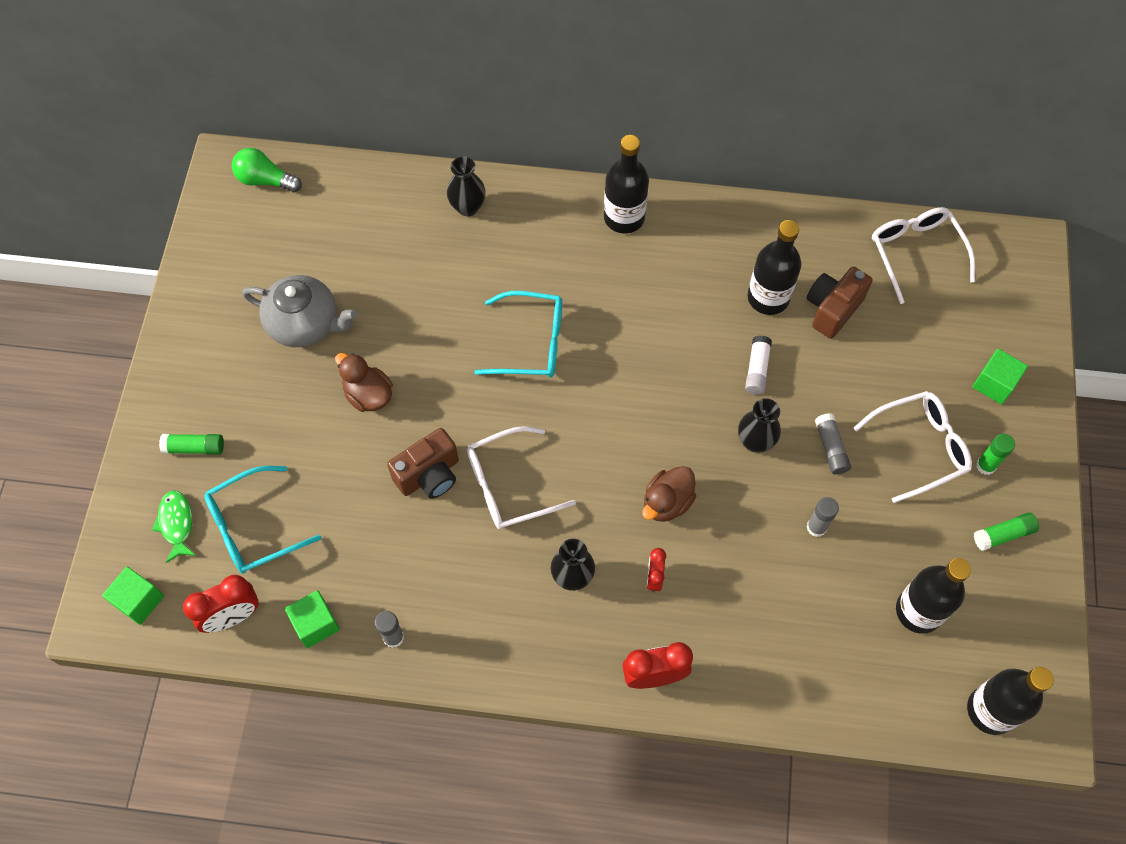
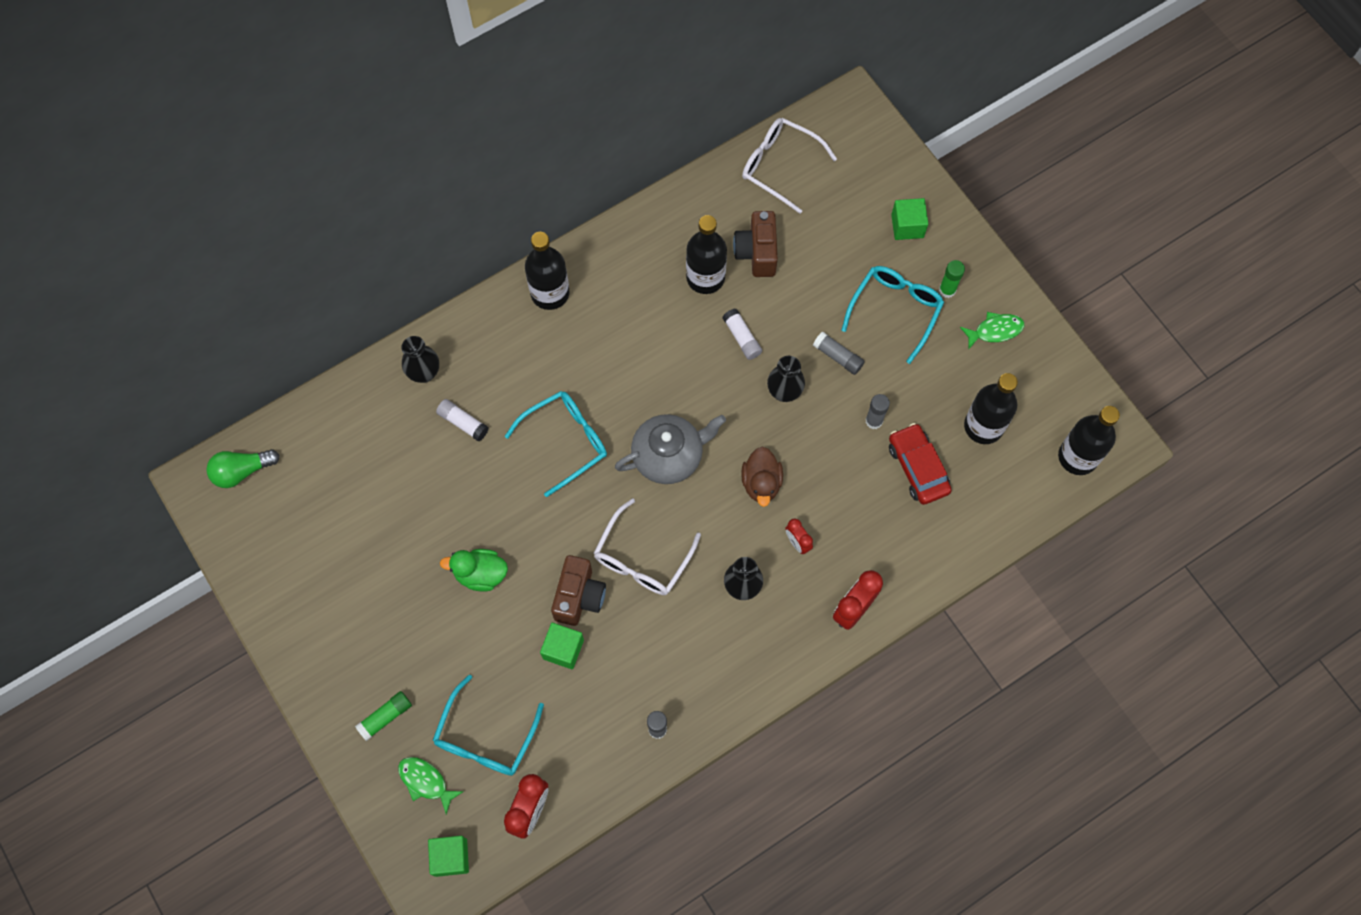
camera: 40 degrees left, 5 degrees up
(305, 323) = (382, 559): grey teapot -> grey teapot (669, 456)
(315, 624) = (594, 766): green cube -> green cube (563, 649)
(368, 395) = (480, 574): brown duck -> green duck
(463, 267) = (463, 423): none -> white glue stick
(822, 599) = (917, 468): none -> red car
(919, 447) = (895, 310): white glasses -> turquoise glasses
(1003, 535) = (995, 330): green glue stick -> green fish

